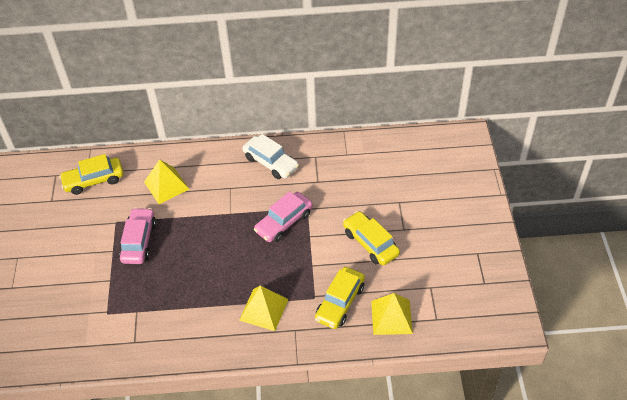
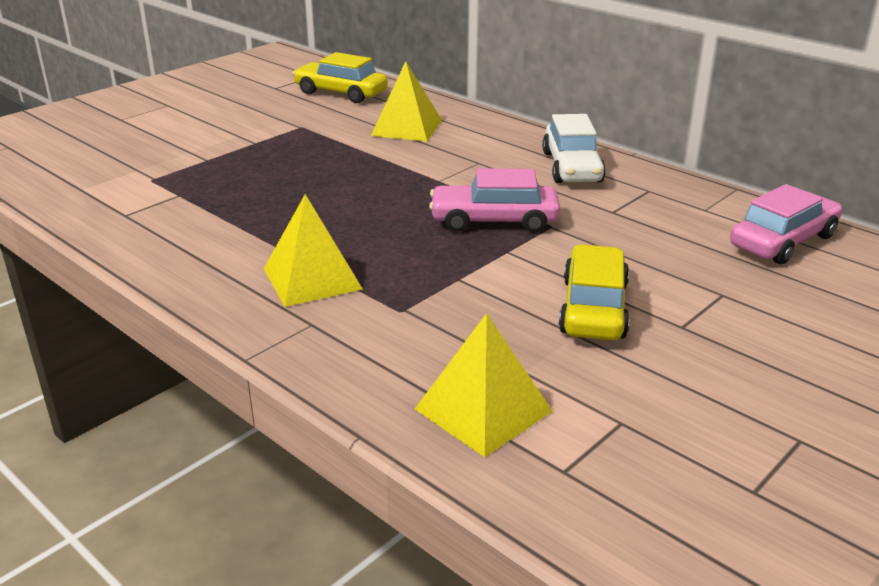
camera: 45 degrees right, 20 degrees down
(139, 241) = (294, 149): pink car -> pink car (783, 241)
(340, 302) = (428, 339): yellow car -> none

